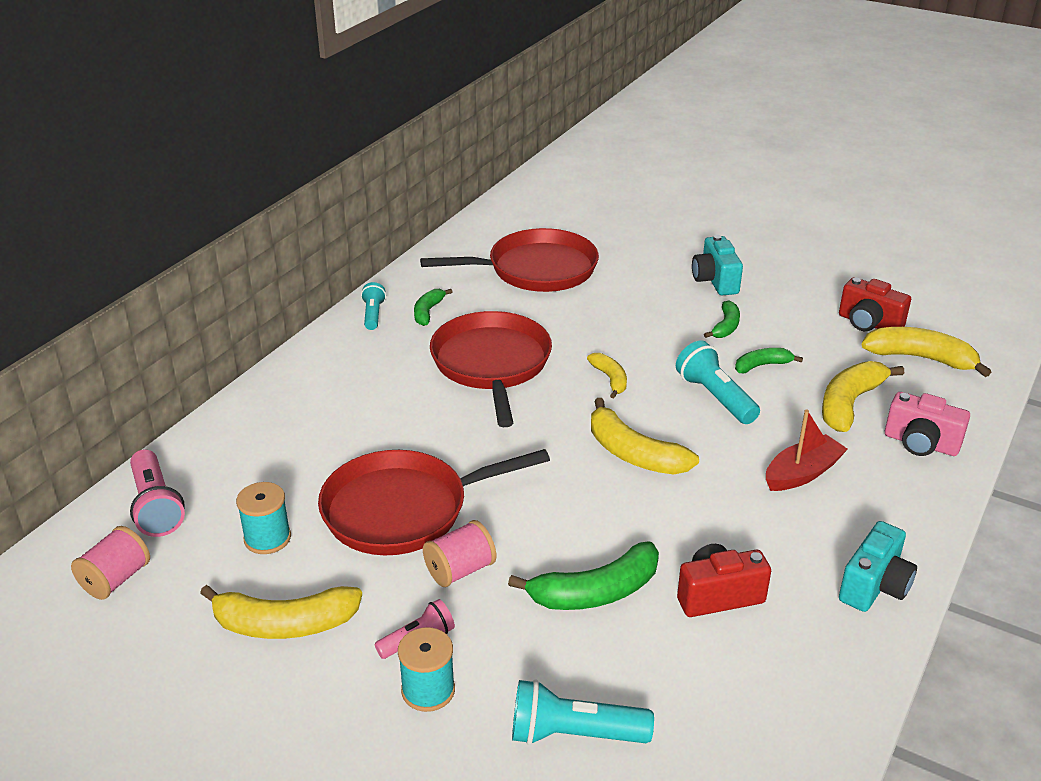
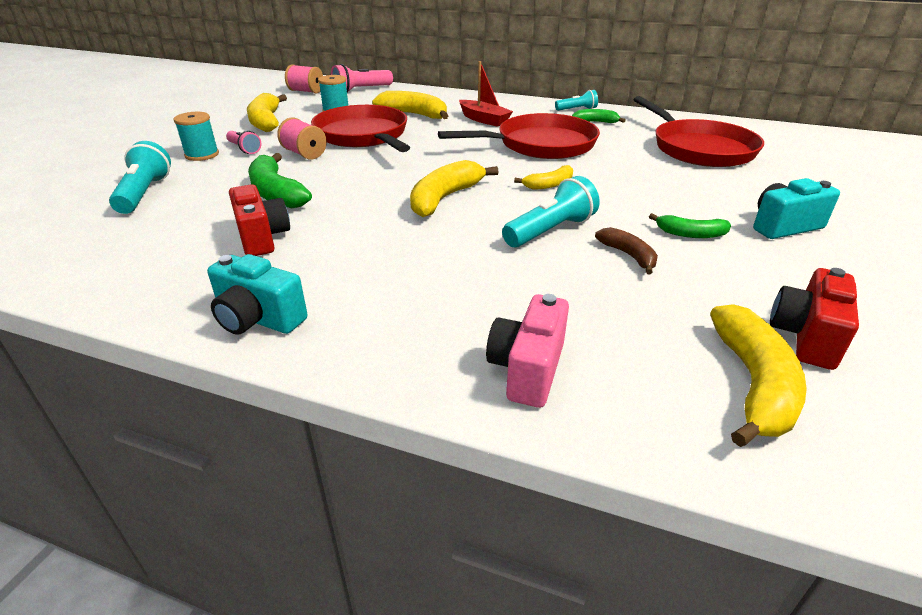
camera: 80 degrees right, 0 degrees up
(762, 365) = (628, 255): green banana -> brown banana
(802, 473) = (438, 279): red boat -> red boat (484, 120)
(849, 403) = (588, 313): yellow banana -> yellow banana (414, 114)

